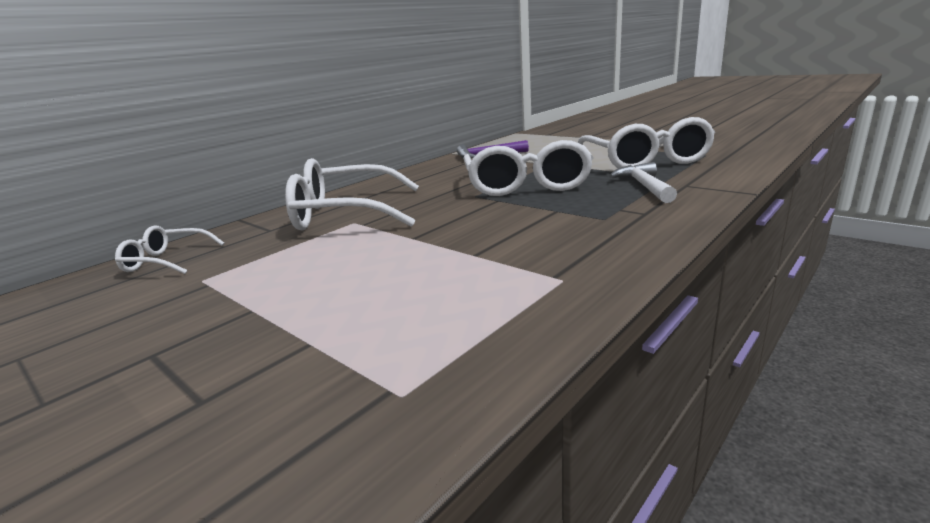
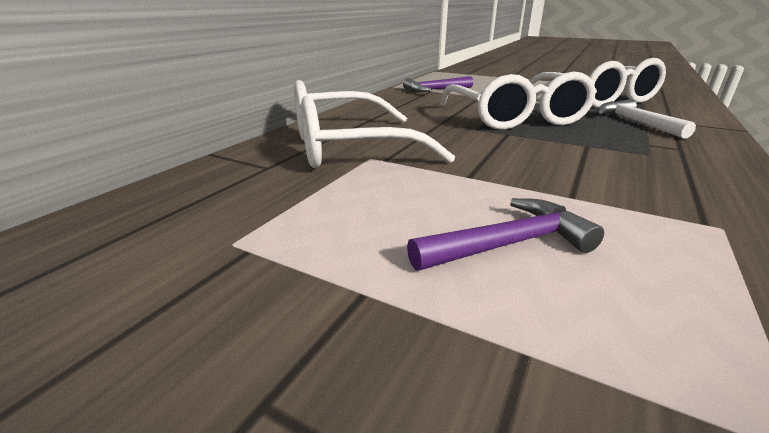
camera: 15 degrees left, 5 degrees up
(166, 261) = (147, 213): white glasses -> none
(378, 286) = (509, 244): none -> purple hammer

